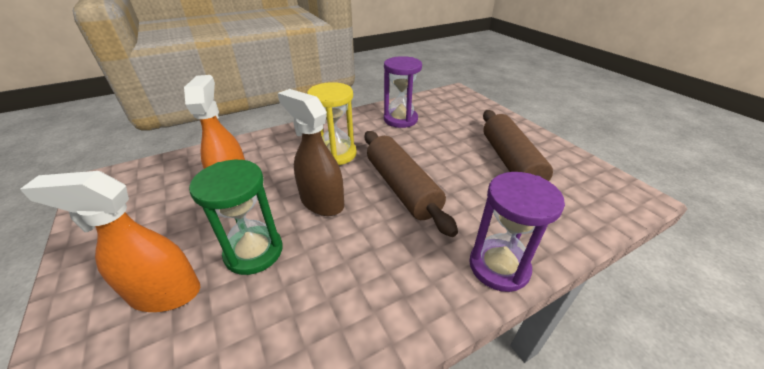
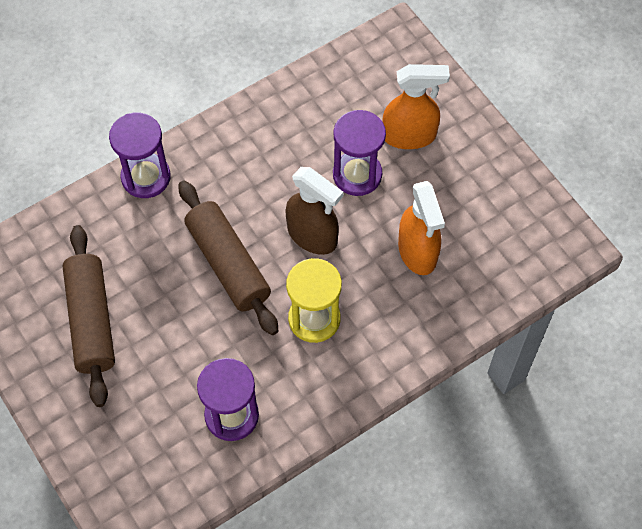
camera: 175 degrees right, 25 degrees up
(254, 252) = (357, 175): green hourglass -> purple hourglass

